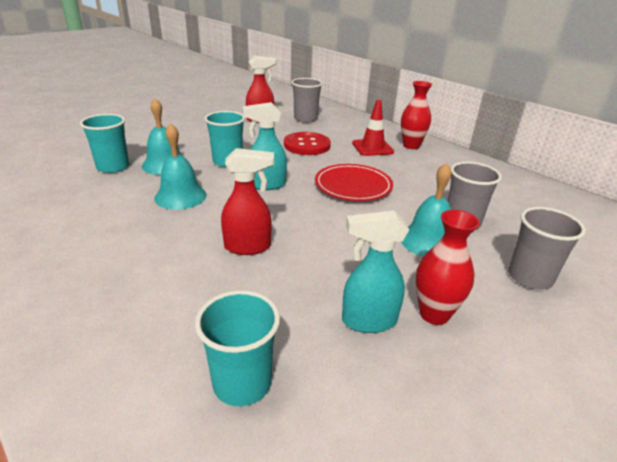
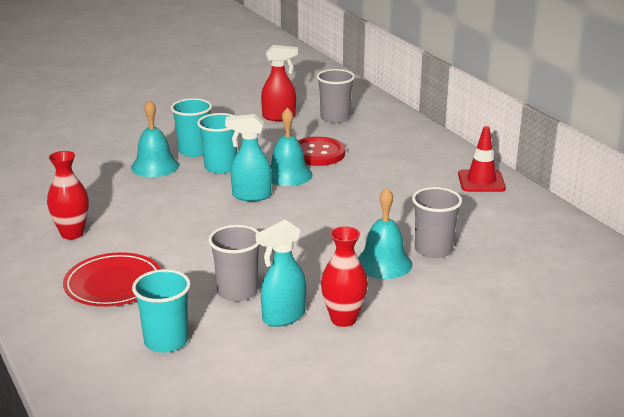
camera: 15 degrees right, 5 degrees down
(113, 167) = (103, 165): turquoise cup -> turquoise cup (194, 151)
(180, 196) = (161, 200): turquoise bell -> turquoise bell (288, 175)
(248, 247) = (208, 252): red spray bottle -> none
(353, 186) = (342, 204): red plate -> red plate (113, 285)
(368, 321) = (283, 317): turquoise spray bottle -> turquoise spray bottle turned 45 degrees counterclockwise
(372, 148) = (394, 161): red traffic cone -> red traffic cone (481, 181)
(411, 146) = (443, 162): red vase -> red vase (72, 233)
(529, 277) = (458, 303): grey cup -> grey cup (237, 292)

